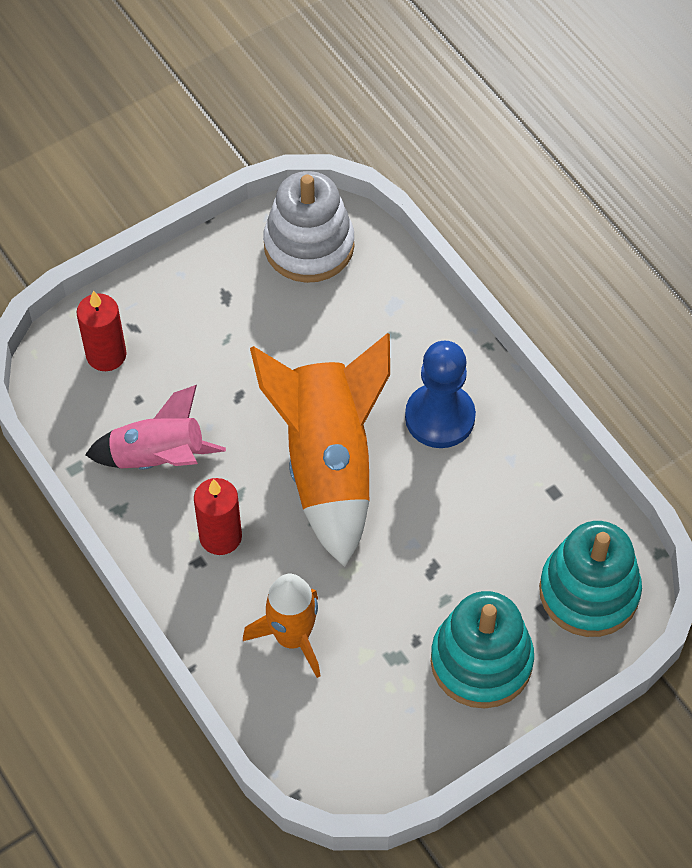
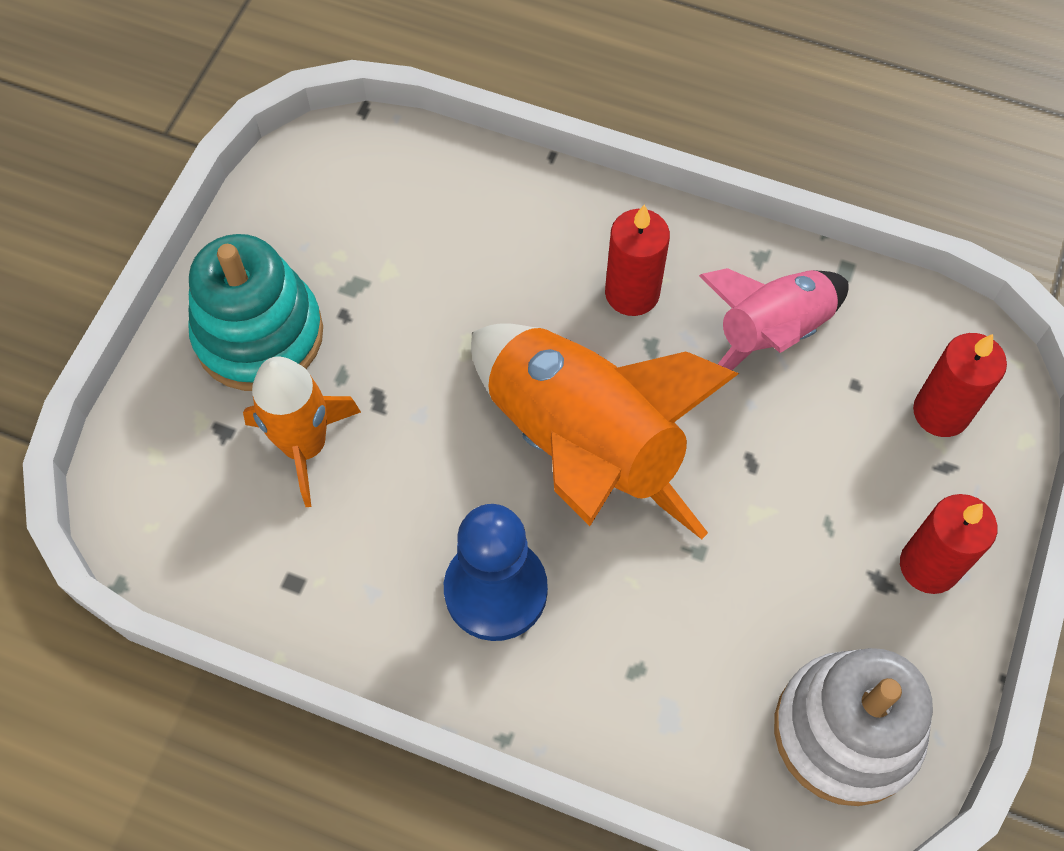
camera: 145 degrees right, 5 degrees up
(193, 288) = (929, 566): none -> red candle
(292, 637) = (475, 241): orange rocket -> orange rocket (305, 446)
(589, 592) = (180, 483): turquoise stacking toy -> none

